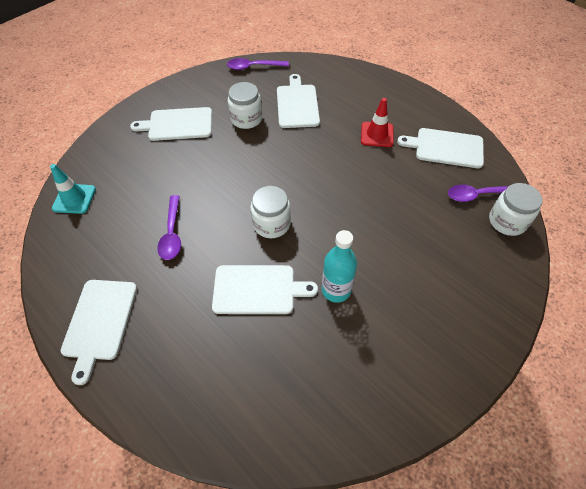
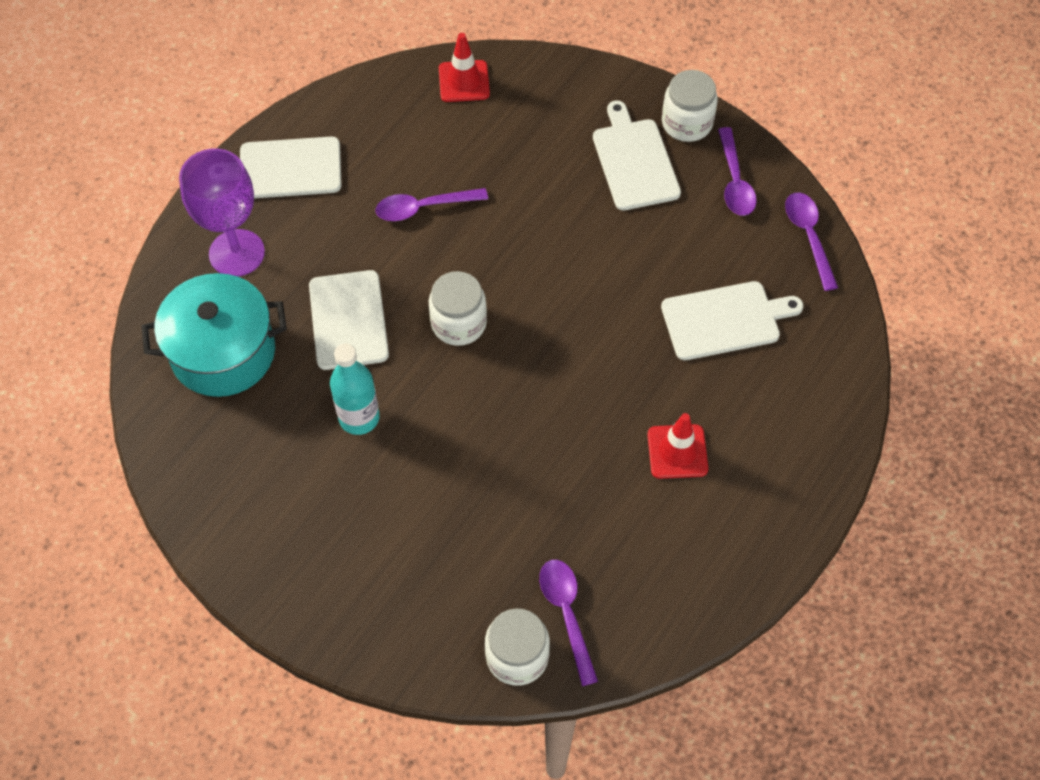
camera: 80 degrees right, 5 degrees up
(74, 199) = (464, 81): turquoise traffic cone -> red traffic cone
(169, 366) = (236, 253): none -> purple goblet
(208, 87) = (734, 181): none -> purple spoon
(246, 119) = (669, 251): white jar -> white jar (687, 123)
(262, 384) = (223, 352): none -> turquoise pot
(446, 148) = (669, 565): white cutting board -> none

